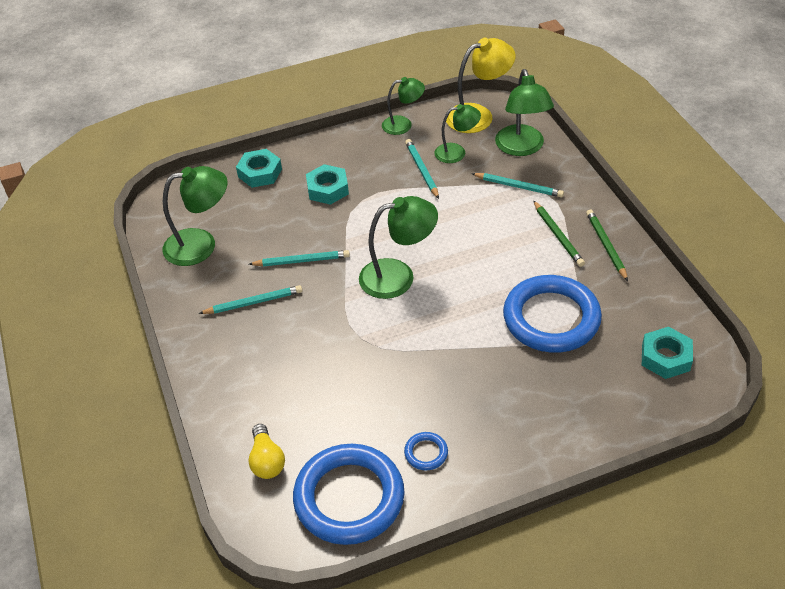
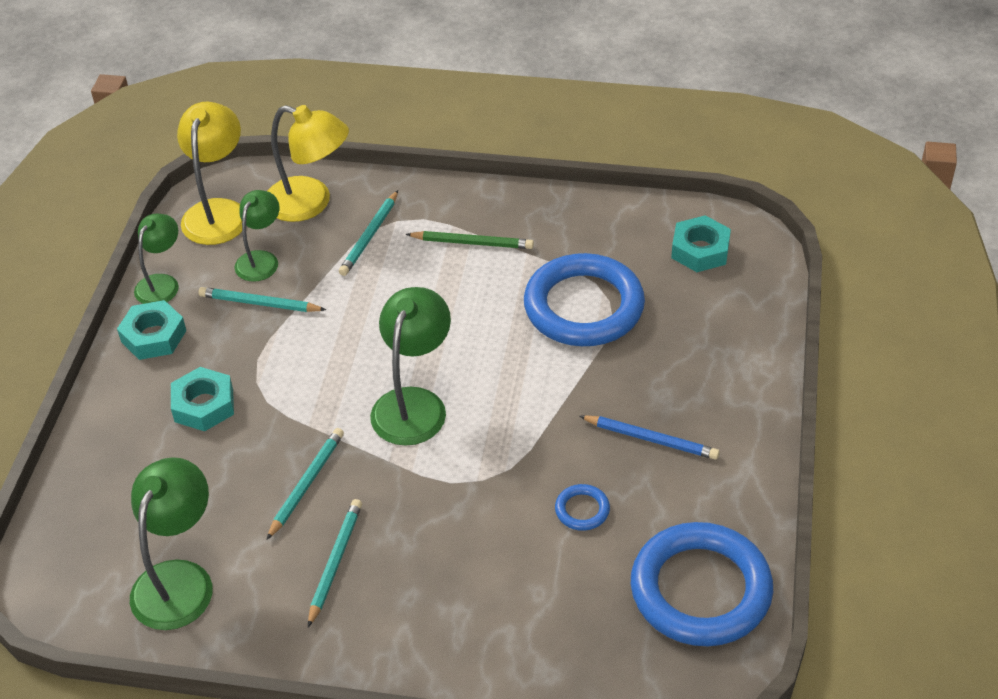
camera: 60 degrees left, 0 degrees up
(260, 173) = (102, 461): turquoise nut -> turquoise nut (154, 336)
(267, 461) = (596, 648): yellow light bulb -> none
(426, 453) = (686, 495): blue ring -> blue ring (582, 510)
(461, 410) = (651, 439): none -> blue pencil
(519, 187) = (369, 236): turquoise pencil -> turquoise pencil turned 150 degrees clockwise
(522, 148) = (310, 203): green lamp -> yellow lamp
(606, 246) = (520, 215): green pencil -> none

